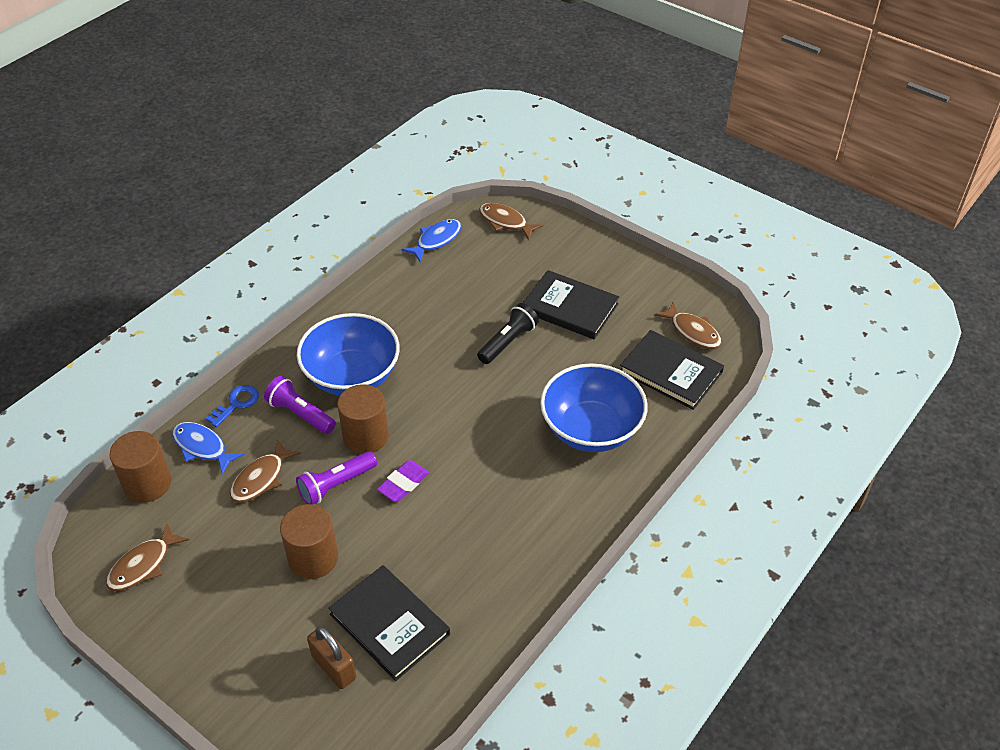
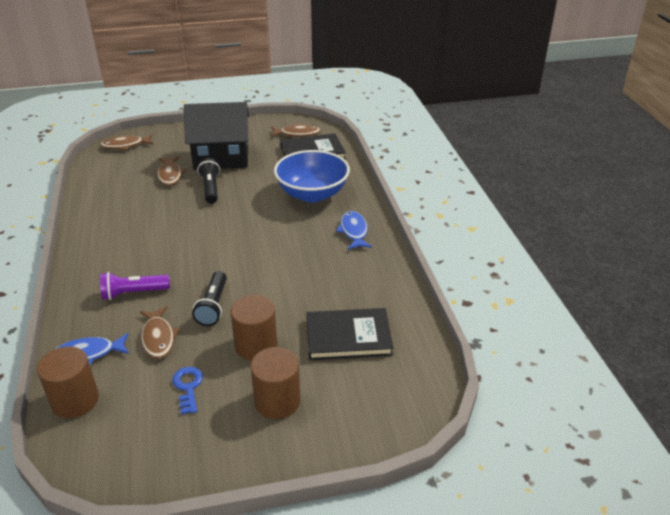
camera: 50 degrees left, 10 degrees down
(143, 565) = (145, 439): brown fish -> brown fish (170, 175)
(236, 404) = (77, 318): blue key -> blue key (188, 387)
(334, 667) = (352, 379): brown padlock -> none
(336, 485) = (213, 306): purple flashlight -> black flashlight
(352, 376) = (139, 256): blue bowl -> none
(365, 436) = (194, 275): brown cylinder -> brown cylinder (277, 401)
(403, 483) = (252, 278): purple eraser -> none
(436, 240) = (93, 173): blue fish -> blue fish (353, 231)
(570, 307) = (221, 158): black book -> black house

